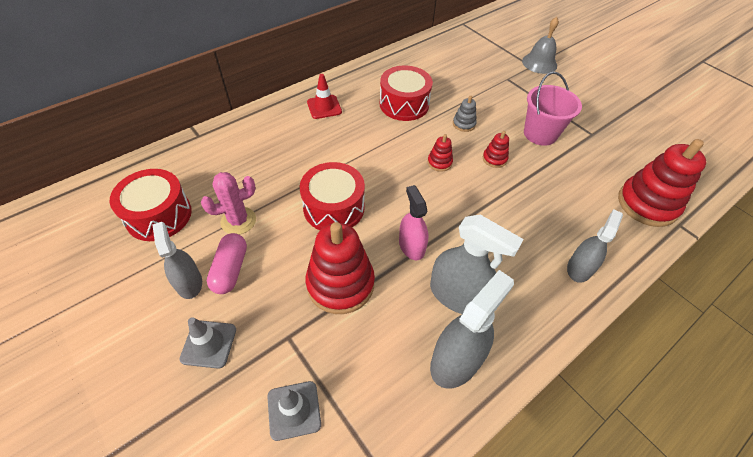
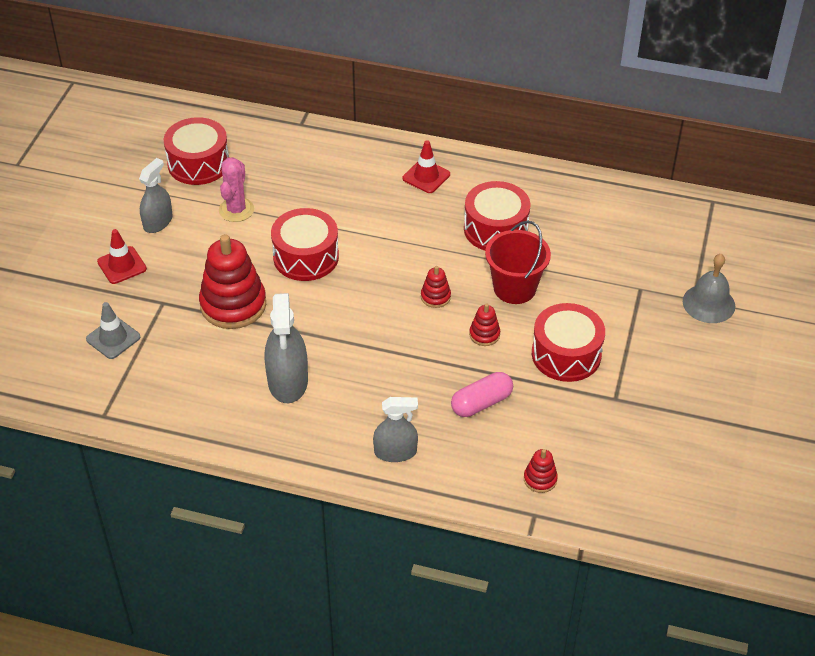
camera: 55 degrees right, 5 degrees down
(209, 344) = (122, 265): grey traffic cone -> red traffic cone
(230, 270) = (188, 236): pink capsule -> pink capsule (481, 403)
(238, 221) = (236, 210): pink cactus -> pink cactus turned 75 degrees clockwise
(411, 246) = (312, 327): pink spray bottle -> none
(456, 360) = (226, 407): grey spray bottle -> none
(464, 124) = (514, 288): grey stacking toy -> red bucket
(540, 134) = (566, 354): pink bucket -> red drum
(647, 204) = (540, 479): red stacking toy -> red stacking toy, size x0.46

